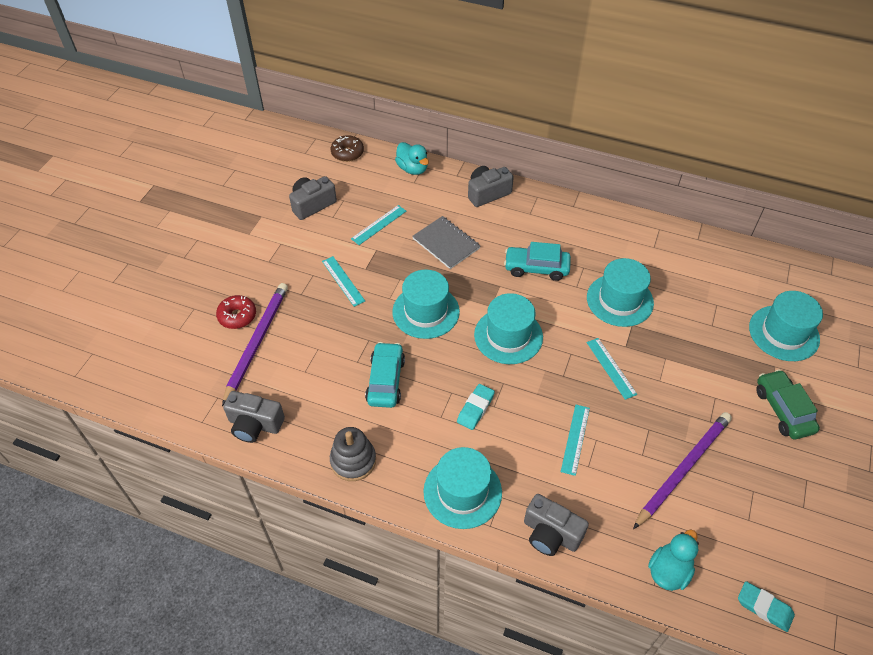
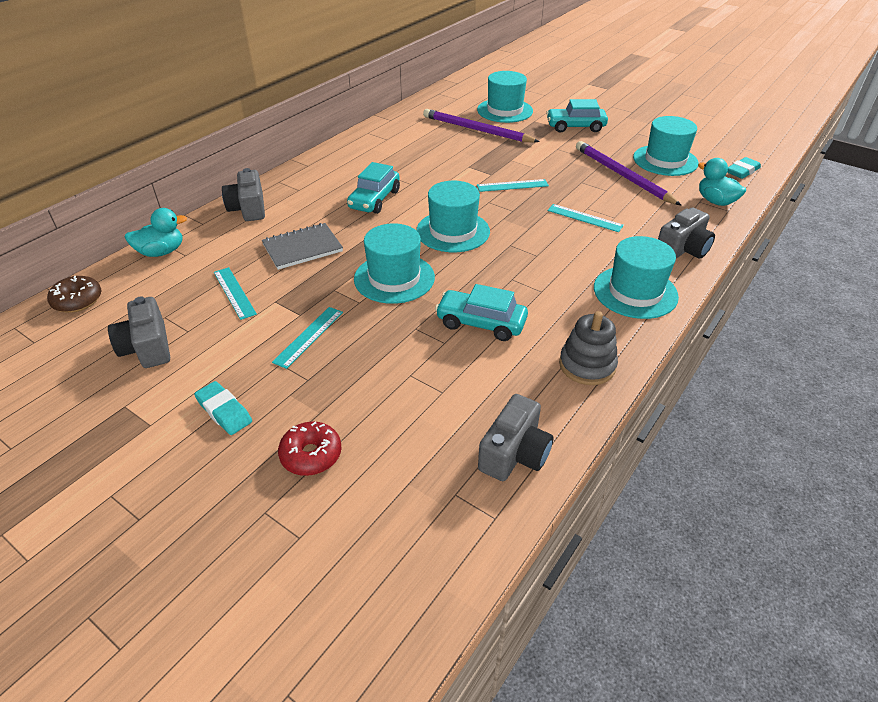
camera: 75 degrees left, 10 degrees down
(257, 342) = (371, 436): purple pencil -> purple pencil (476, 130)
(343, 281) = (309, 336): turquoise ruler -> turquoise ruler turned 45 degrees counterclockwise
(475, 408) = (537, 267): turquoise eraser -> turquoise eraser (224, 411)
(619, 300) = (438, 166): turquoise hat -> turquoise hat (665, 160)
(783, 410) = (575, 127): green car -> turquoise car

